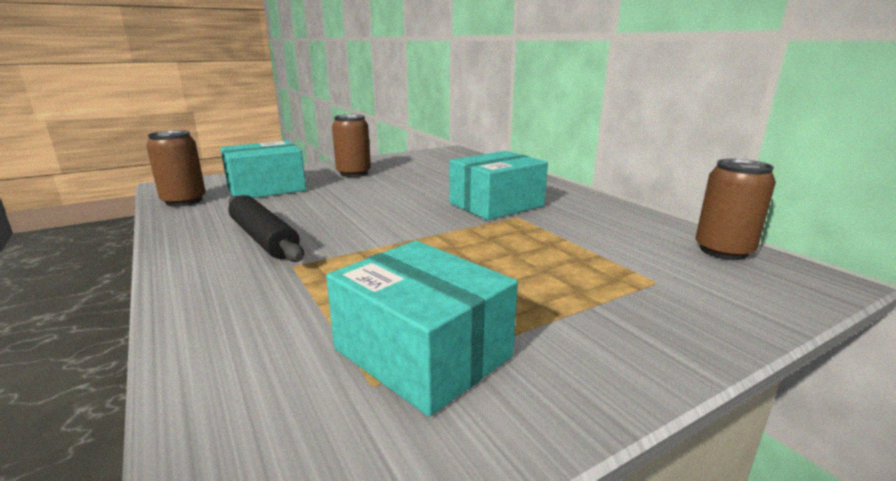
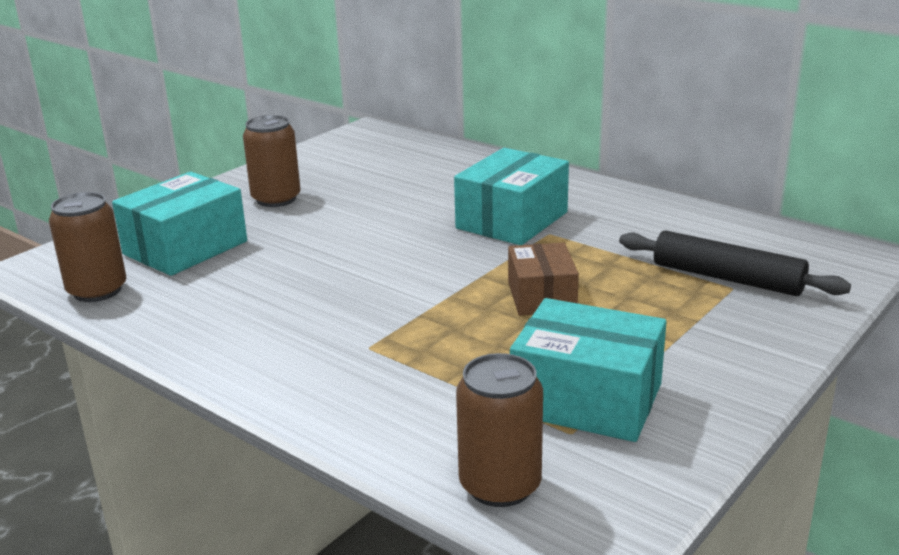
camera: 20 degrees left, 5 degrees up
(263, 238) = (289, 322): black rolling pin -> black rolling pin (727, 278)
(468, 256) = (541, 297): none -> brown box
(723, 251) = (774, 239): brown can -> brown can (500, 485)

